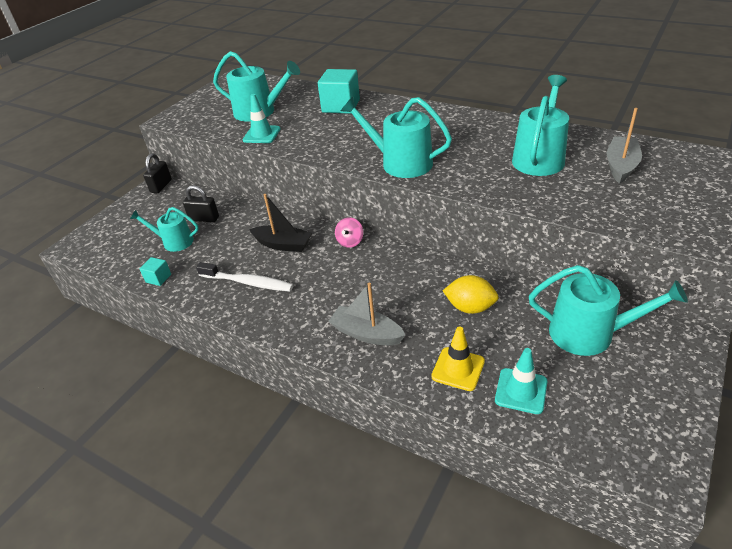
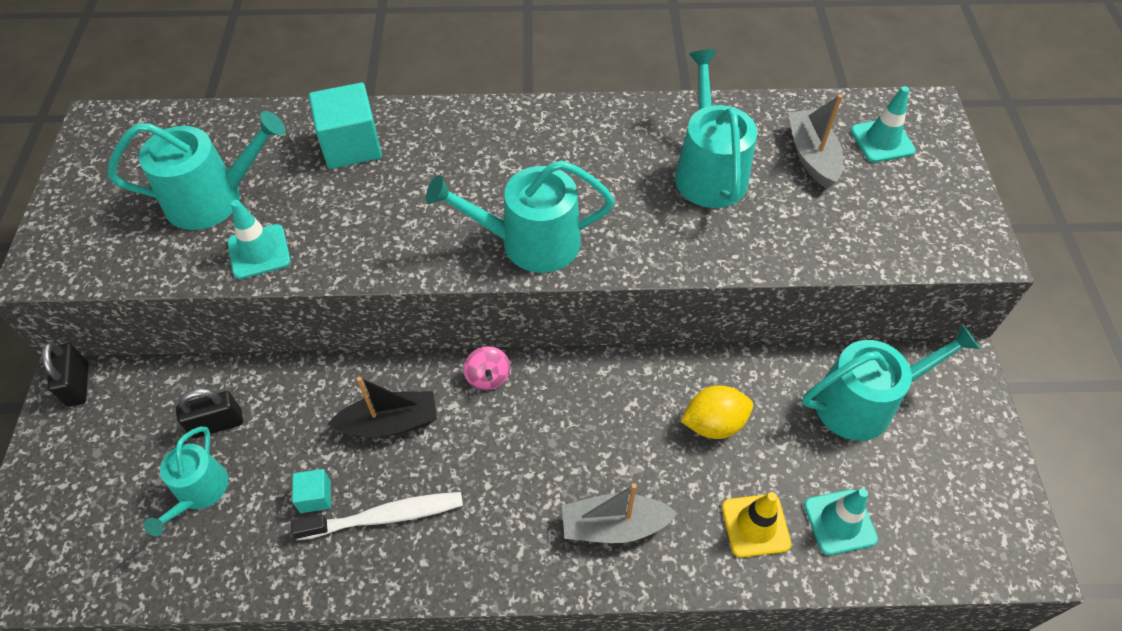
camera: 35 degrees left, 15 degrees up
(158, 278) = (228, 575): turquoise cube -> turquoise cube (315, 496)
(174, 242) = (199, 492): turquoise watering can -> turquoise watering can turned 60 degrees counterclockwise
(684, 170) = (882, 141): none -> turquoise traffic cone

